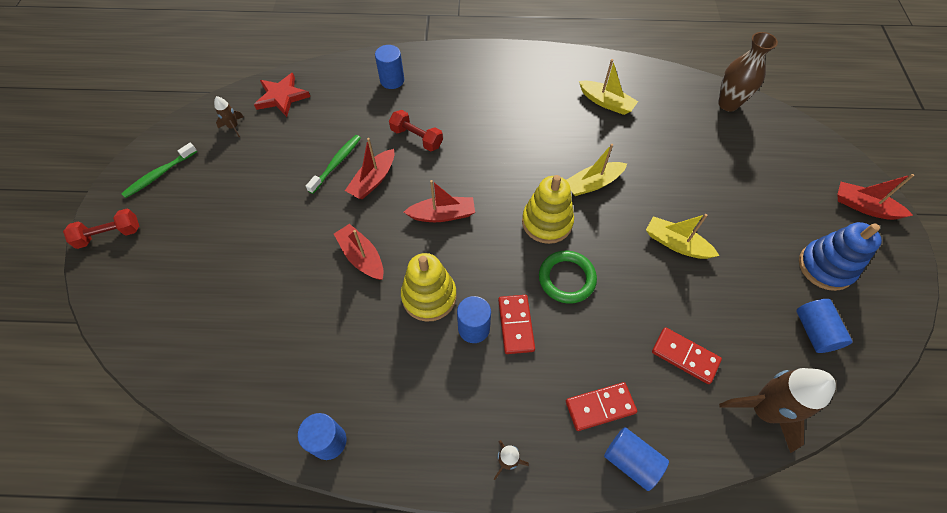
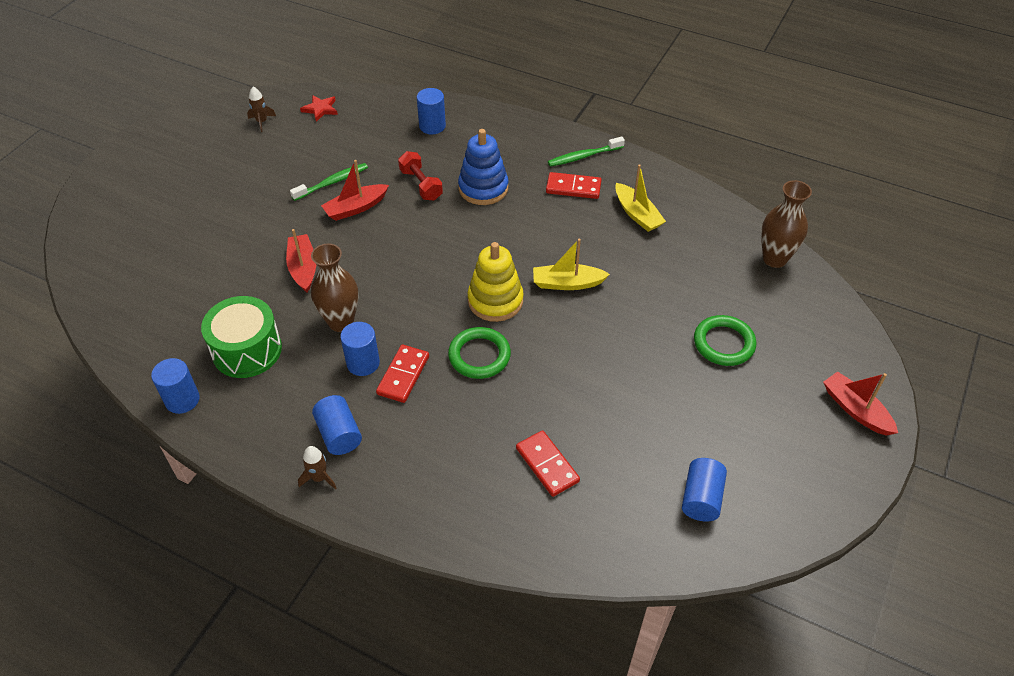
camera: 25 degrees right, 10 degrees down
(109, 235) = (108, 176): red dumbbell -> none
(159, 174) = (176, 141): green toothbrush -> green toothbrush (584, 156)
(282, 97) = (320, 109): red star -> red star, size x0.66
(360, 361) = (247, 350): none -> green drum
(429, 296) = (341, 322): yellow stacking toy -> brown vase
(442, 215) = (399, 259): red boat -> none
(600, 407) = (433, 471): red domino -> red domino (573, 188)
(631, 461) = (430, 525): blue cylinder -> blue cylinder (339, 434)
(676, 244) = (613, 367): yellow boat -> none
(741, 189) = (724, 343): none -> green ring
(763, 410) = (591, 541): brown rocket -> none
(825, 267) = (762, 447): blue stacking toy -> blue stacking toy (483, 188)

